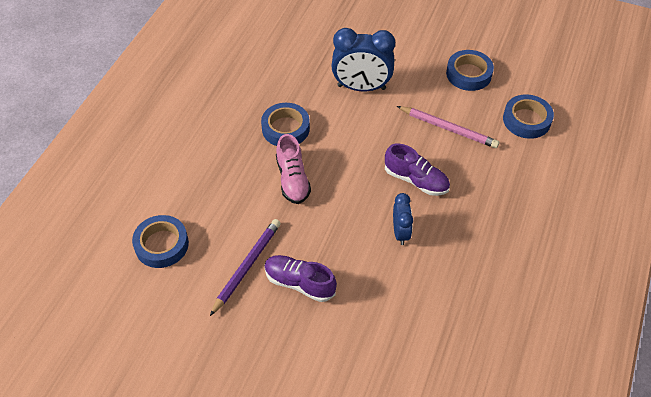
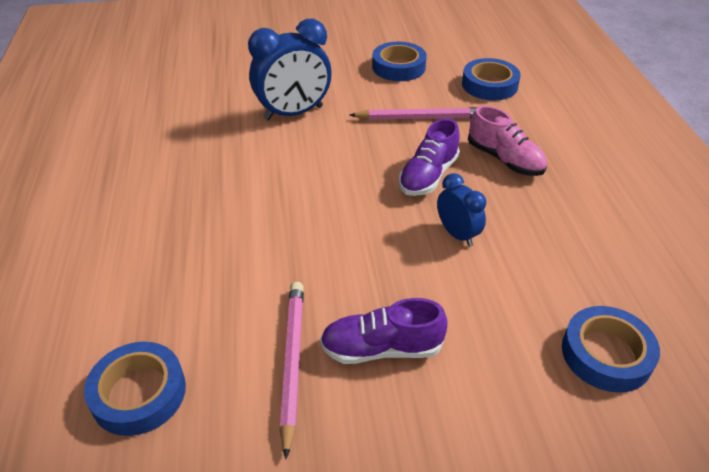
camera: 30 degrees left, 10 degrees down
(247, 266) = (292, 362): purple pencil -> pink pencil
(285, 128) = (231, 182): blue tape -> blue tape (606, 354)
(292, 179) = (280, 232): pink shoe -> pink shoe (504, 159)
(416, 180) = (428, 176): purple shoe -> purple shoe turned 120 degrees clockwise

